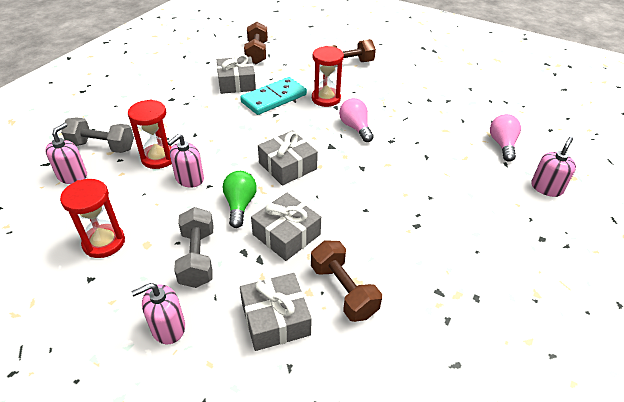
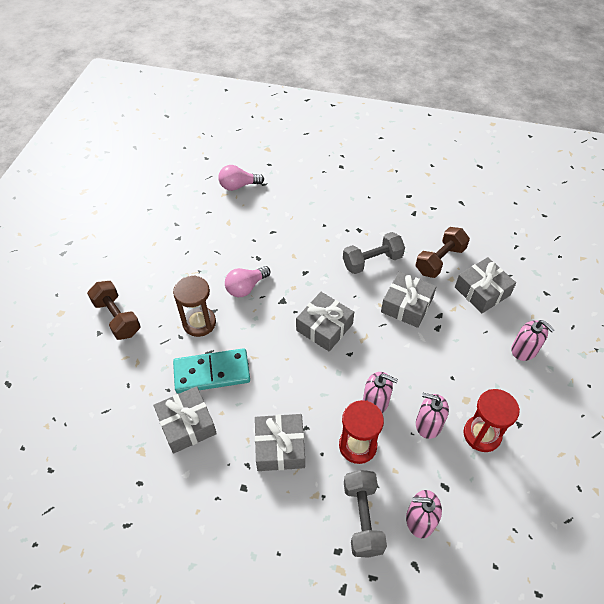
camera: 105 degrees left, 10 degrees up
(188, 119) = (280, 447): none -> grey gift
(197, 258) = (459, 356): grey dumbbell -> grey dumbbell (372, 261)
(240, 205) = (390, 347): green light bulb -> none
(256, 53) = (103, 427): brown dumbbell -> none
(274, 98) = (212, 373): turquoise domino -> turquoise domino turned 45 degrees counterclockwise
(326, 99) = (199, 323): red hourglass -> brown hourglass
(546, 188) = (285, 162): pink soap dispenser -> pink soap dispenser (428, 424)

